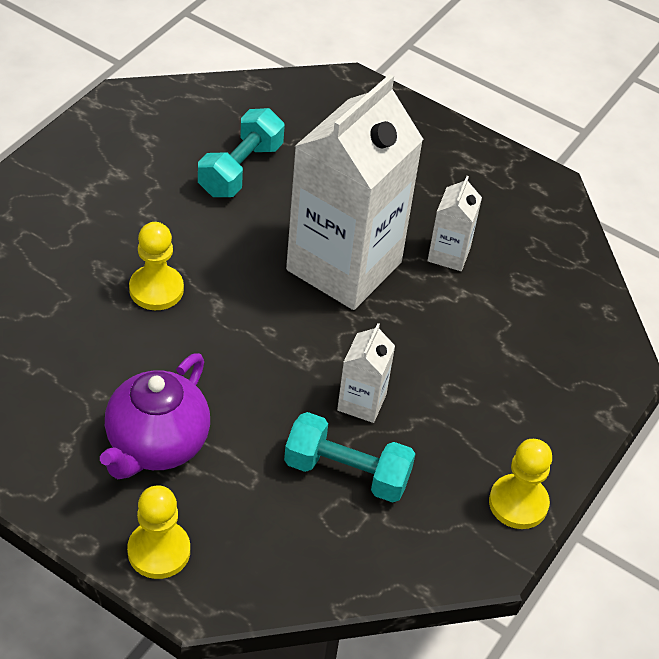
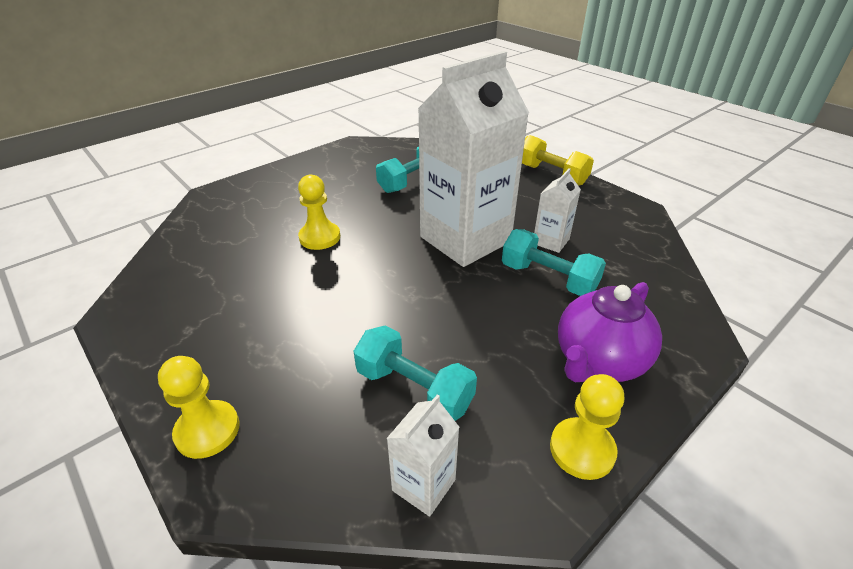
camera: 20 degrees right, 10 degrees down
(156, 445) = (259, 339): purple teapot -> purple teapot (598, 361)
(361, 402) = (448, 333): white carton -> white carton (423, 485)
(429, 132) = (551, 174): none -> yellow dumbbell
(455, 312) = (548, 278): none -> turquoise dumbbell

